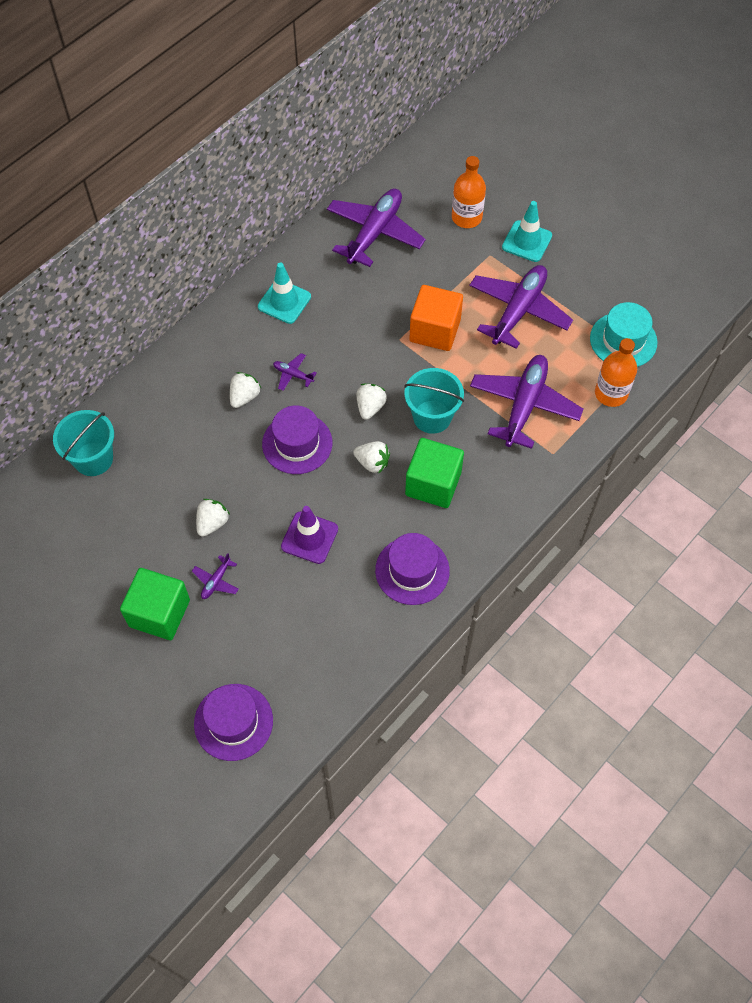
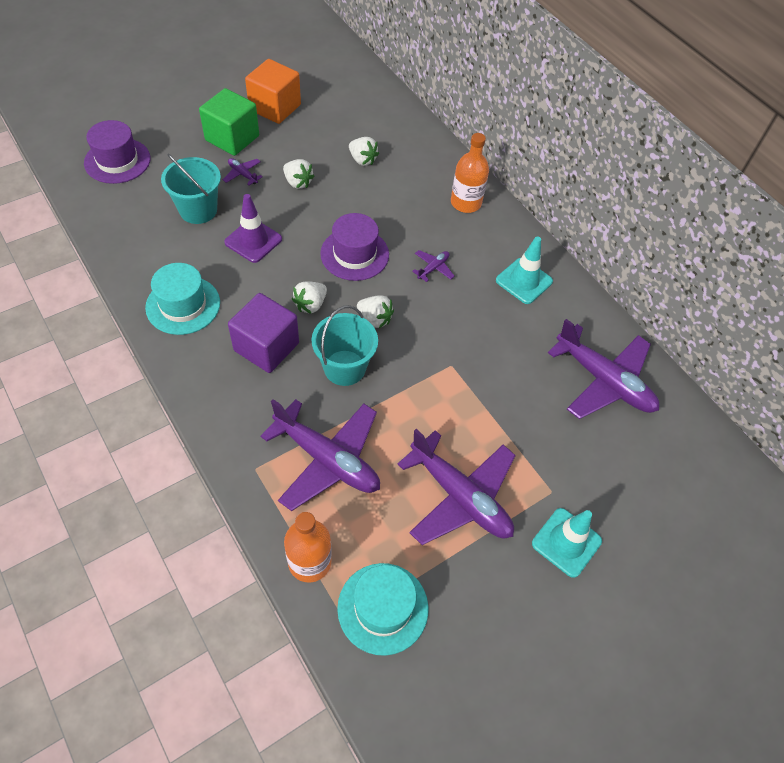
camera: 100 degrees right, 5 degrees down
(93, 459) = (390, 126): turquoise bucket -> turquoise bucket (198, 210)
(244, 397) = (419, 228): white strawberry -> white strawberry (362, 160)
(412, 570) = (183, 305): purple hat -> turquoise hat
(433, 484) = (266, 347): green cube -> purple cube
(435, 330) = (454, 401): orange cube -> orange cube (275, 107)
(466, 217) = (615, 483): orange bottle -> orange bottle (466, 203)

